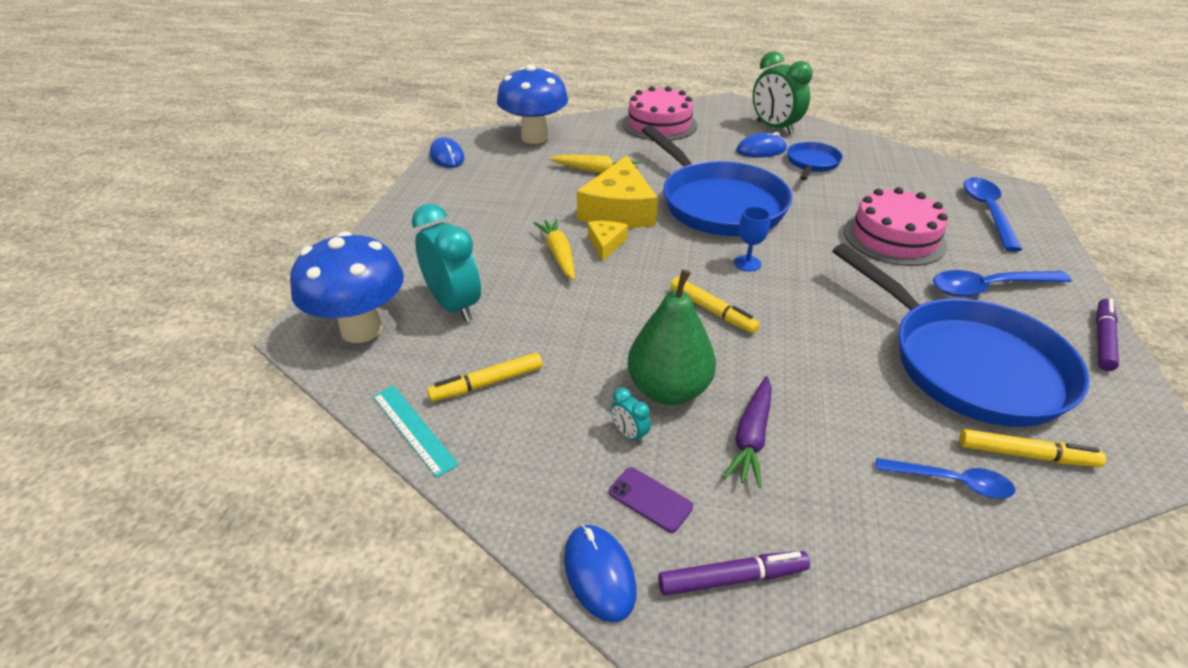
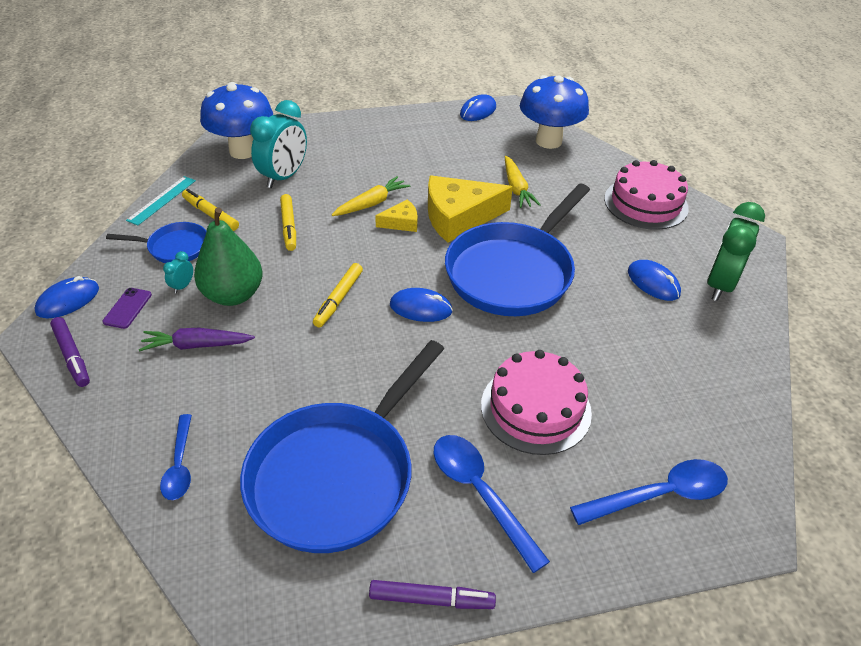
camera: 65 degrees right, 5 degrees up
(747, 263) = (420, 308): blue goblet -> blue mouse
(812, 163) = (656, 326): blue pan -> blue pan (174, 247)
(1025, 455) = (224, 517): yellow marker -> yellow marker (289, 226)

